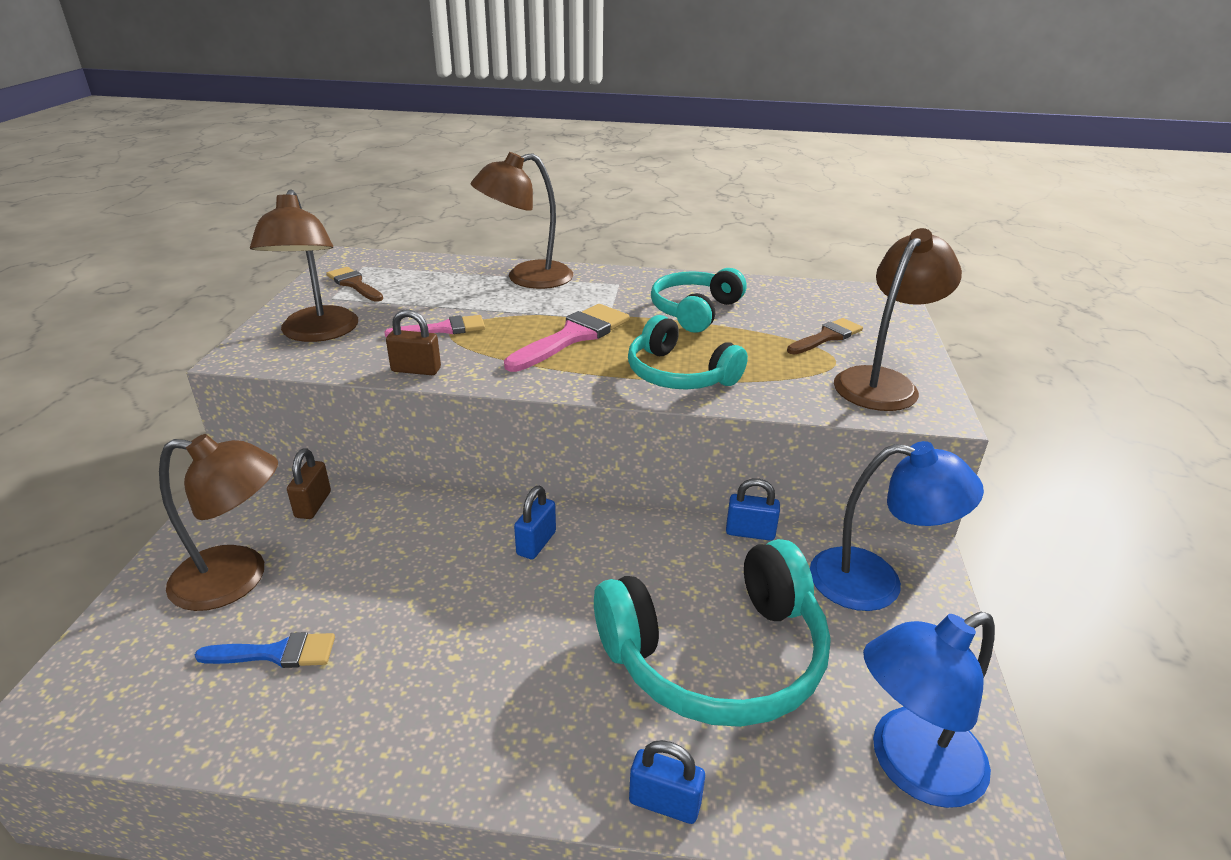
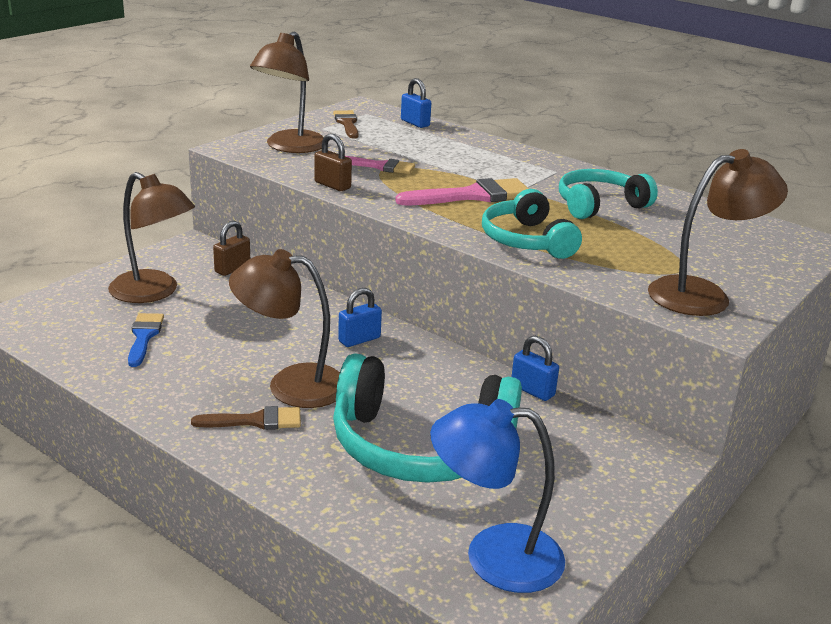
camera: 30 degrees right, 5 degrees down
(276, 653) = (144, 336): blue brush -> blue brush turned 120 degrees counterclockwise
(526, 278) = (484, 150): brown lamp -> brown lamp (291, 385)
(664, 802) = (300, 497): blue padlock -> blue padlock (415, 123)
(827, 337) = (698, 253): brown brush -> brown brush (256, 421)
(875, 582) = (602, 456): blue lamp -> none

